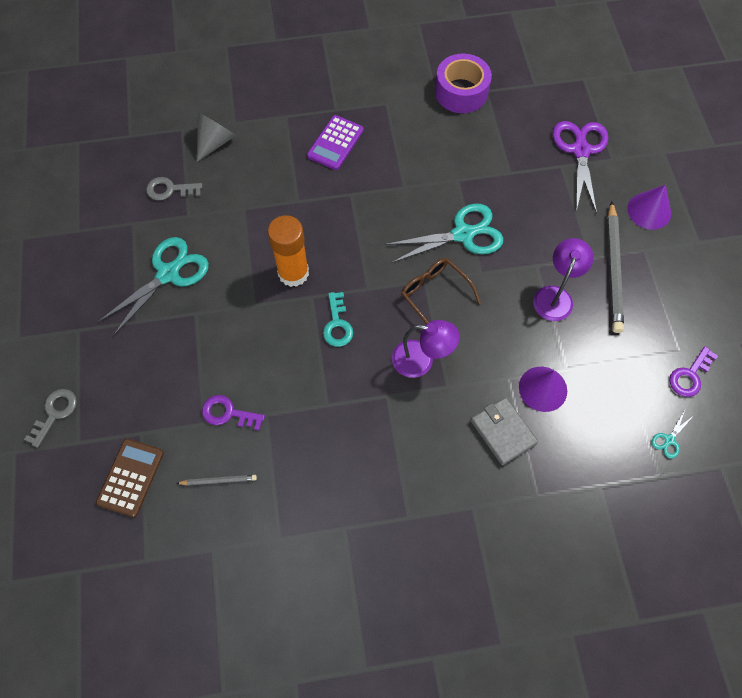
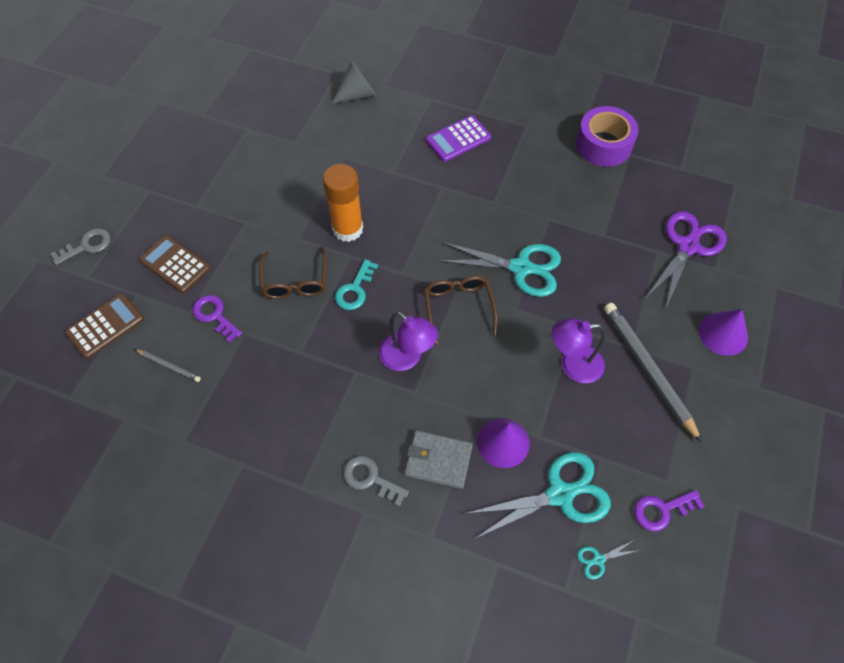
camera: 30 degrees right, 5 degrees down
(156, 386) = (175, 264): none -> brown calculator
(168, 274) = (246, 181): turquoise scissors -> turquoise scissors (560, 494)
(170, 190) = (294, 116): grey key -> grey key (371, 479)
(280, 345) = (295, 282): none -> brown glasses
(503, 432) = (438, 460): grey wallet -> grey wallet turned 75 degrees counterclockwise
(555, 296) = (573, 365): purple lamp -> purple lamp turned 150 degrees counterclockwise
(613, 269) = (648, 369): grey pencil -> grey pencil turned 120 degrees clockwise

